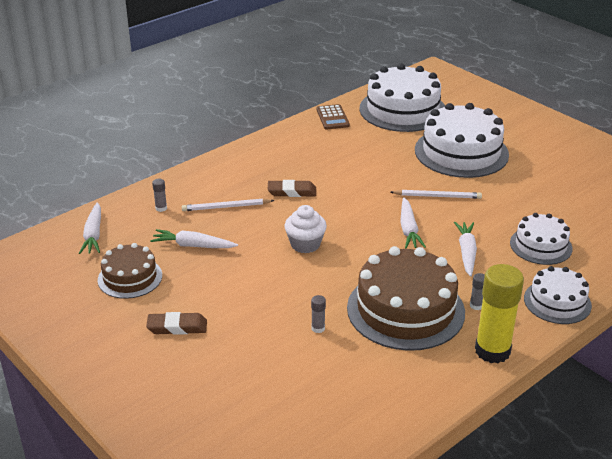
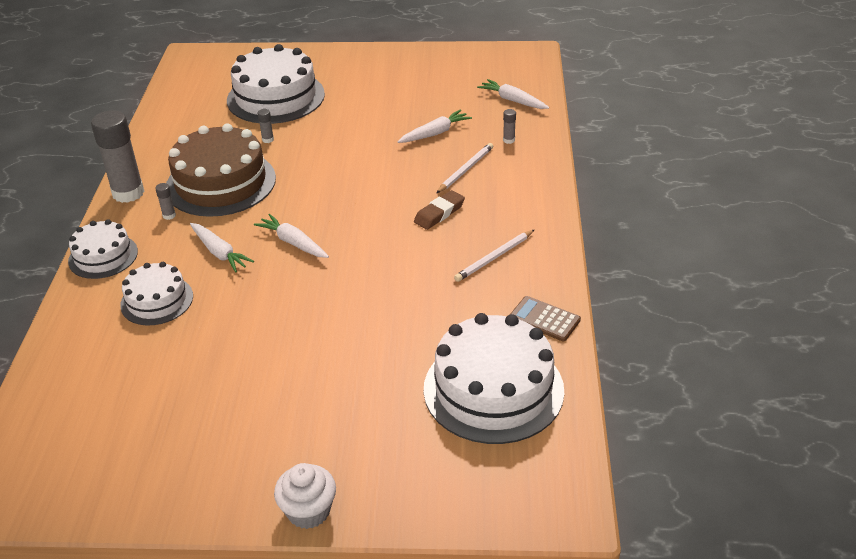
camera: 135 degrees right, 5 degrees up
(130, 277) = (436, 96): brown cake -> none
(177, 327) = (357, 93): brown eraser -> none
(305, 244) = (358, 181): white cupcake -> white cupcake (308, 511)
(437, 196) = (307, 292): white pencil -> white pencil (494, 257)
(461, 152) = (347, 367): white cake -> white cake (276, 97)
(492, 351) = (128, 193): yellow glue stick -> grey glue stick

